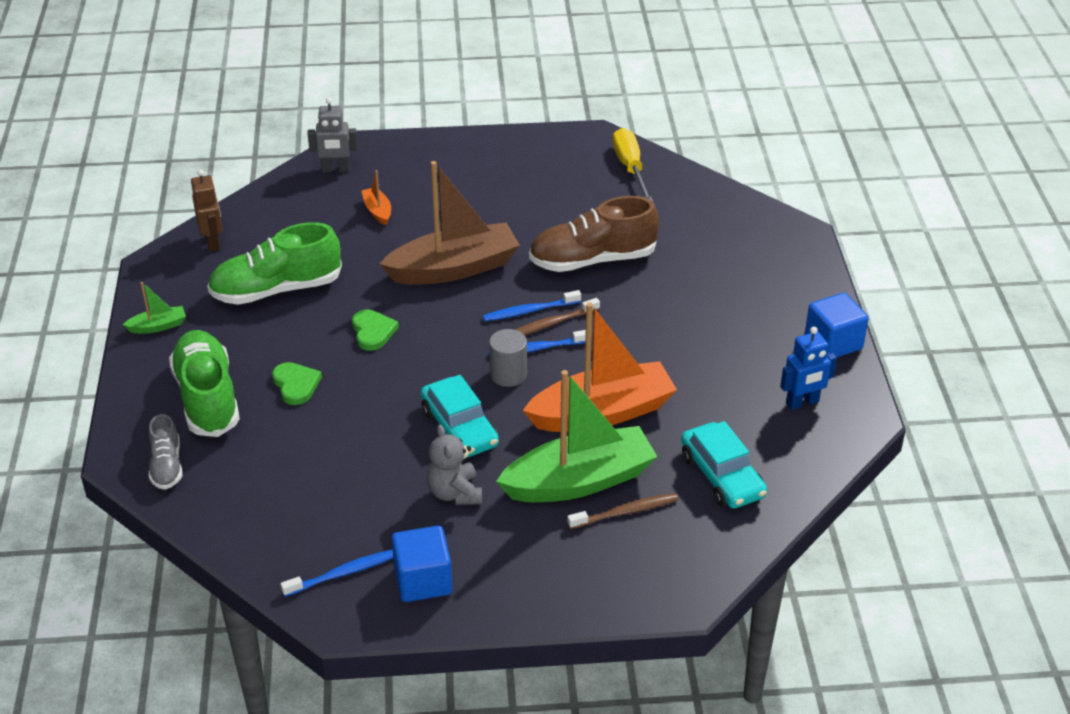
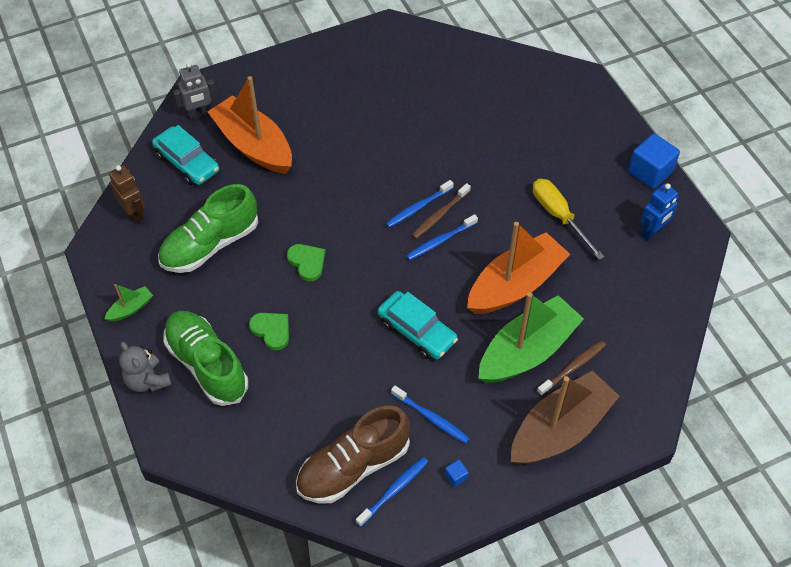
camera: 20 degrees left, 15 degrees up
(166, 466) = (207, 439): grey shoe -> none
(377, 211) = (254, 145): orange boat -> orange boat, size x2.36
(423, 580) = (456, 476): blue cube -> blue cube, size x0.43
(427, 515) = (431, 418): none -> blue toothbrush
(454, 268) = (341, 184): brown boat -> brown boat (560, 429)
(455, 493) = (442, 391): grey teddy bear -> grey teddy bear (147, 380)
(508, 374) = (430, 271): grey cylinder -> none
(592, 260) = (443, 146): brown shoe -> brown shoe (353, 466)
(630, 168) = (431, 51): yellow screwdriver -> yellow screwdriver (559, 216)
(722, 476) = (625, 314): turquoise car -> turquoise car (187, 162)

